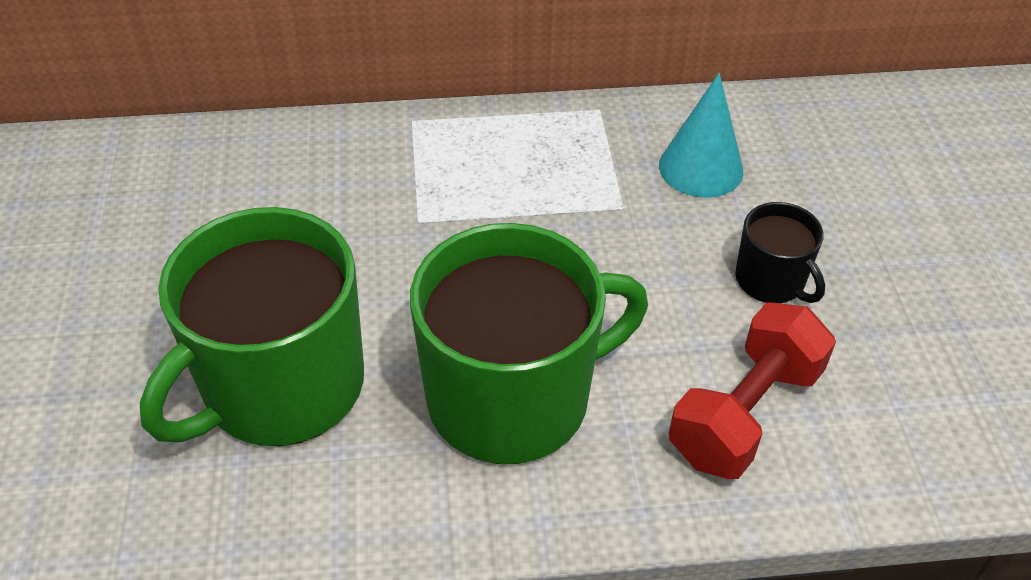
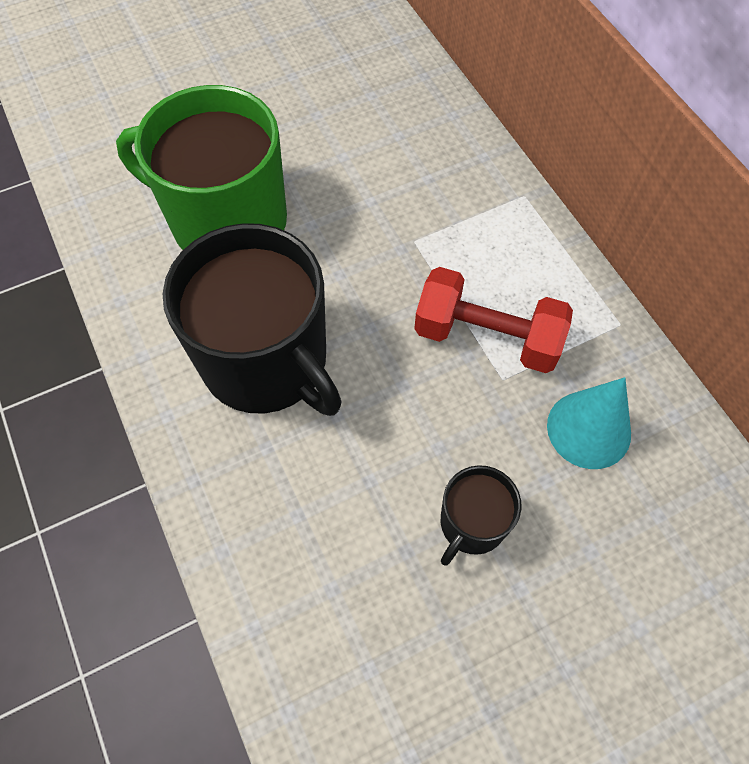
camera: 70 degrees right, 15 degrees up
(512, 398) = (267, 361): green mug -> black mug
(744, 413) = (311, 534): red dumbbell -> red dumbbell (487, 337)

